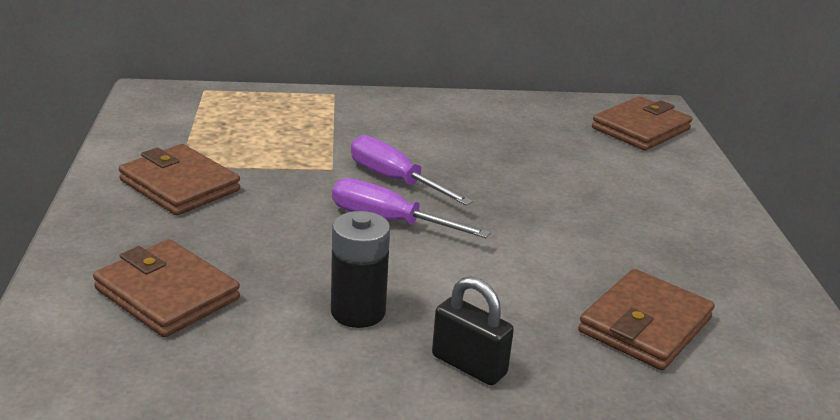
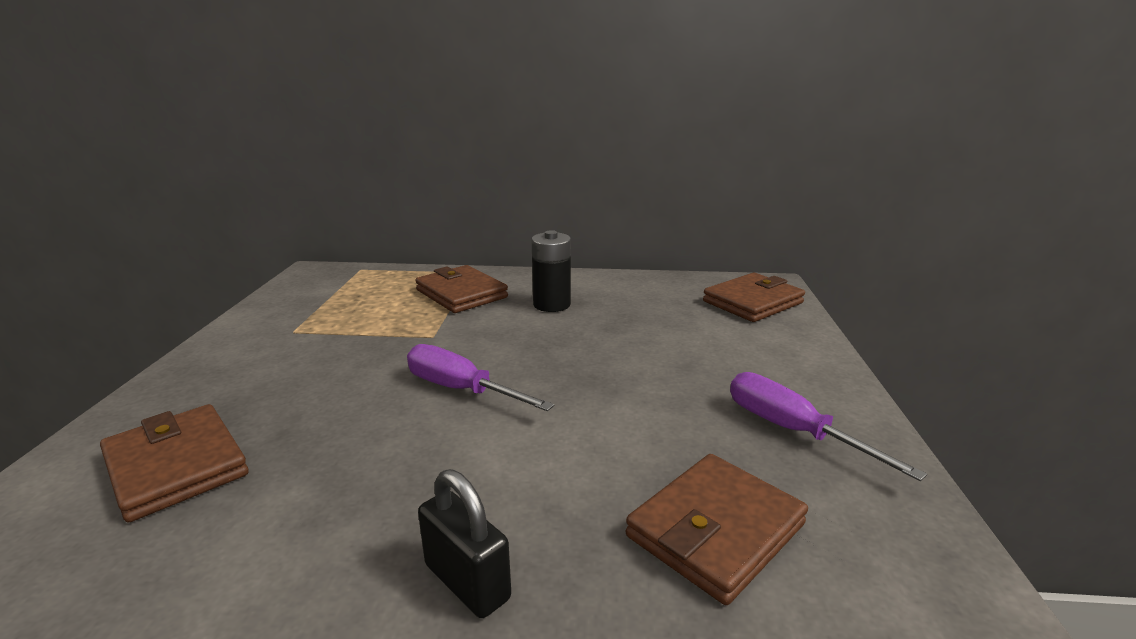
camera: 10 degrees right, 5 degrees down
(180, 185) = (278, 350): brown wallet -> brown wallet (461, 294)
(358, 312) = (370, 497): black battery -> black battery (551, 304)
(394, 180) = (488, 347): purple screwdriver -> purple screwdriver (791, 430)

